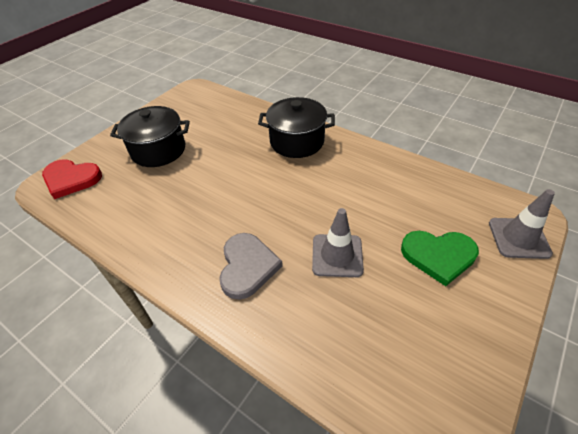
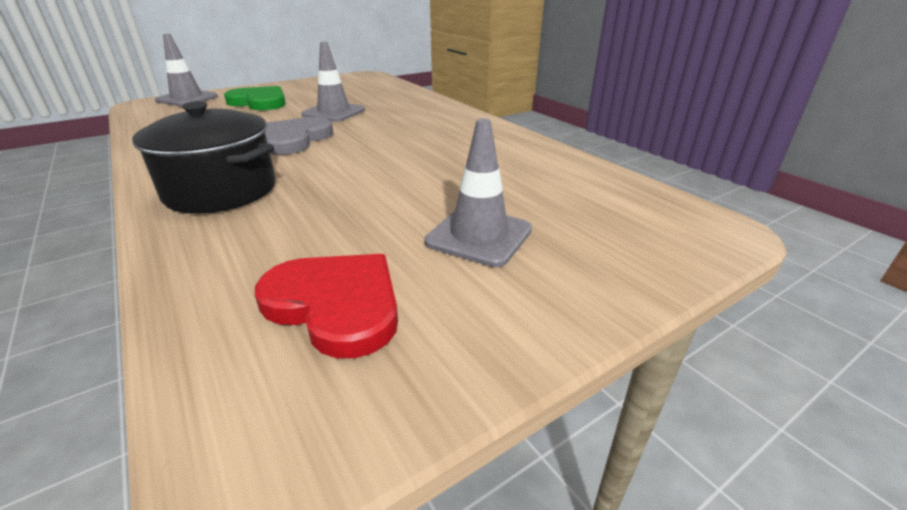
camera: 160 degrees left, 15 degrees down
(71, 179) = (662, 225): red heart -> red heart (336, 305)
(158, 150) = (479, 236): black pot -> grey traffic cone
(247, 266) = (416, 119): grey heart -> grey heart (294, 139)

